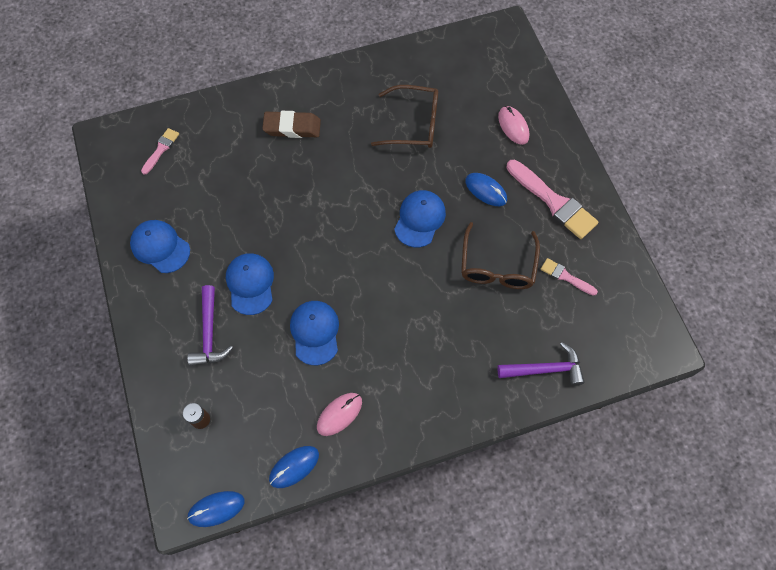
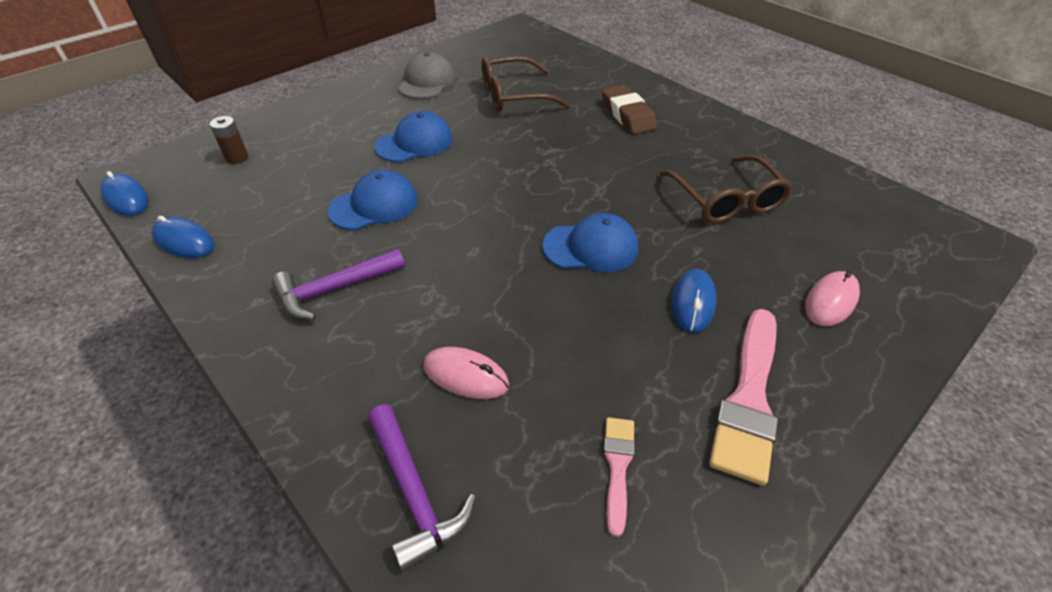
camera: 65 degrees right, 20 degrees down
(160, 247) = (426, 81): blue cap -> grey cap
(161, 149) = (532, 54): pink brush -> none
(209, 333) = (342, 134): purple hammer -> purple hammer (334, 289)
(339, 414) = (265, 258): pink mouse -> pink mouse (465, 375)
(497, 265) = (576, 357): brown glasses -> brown glasses (514, 96)

